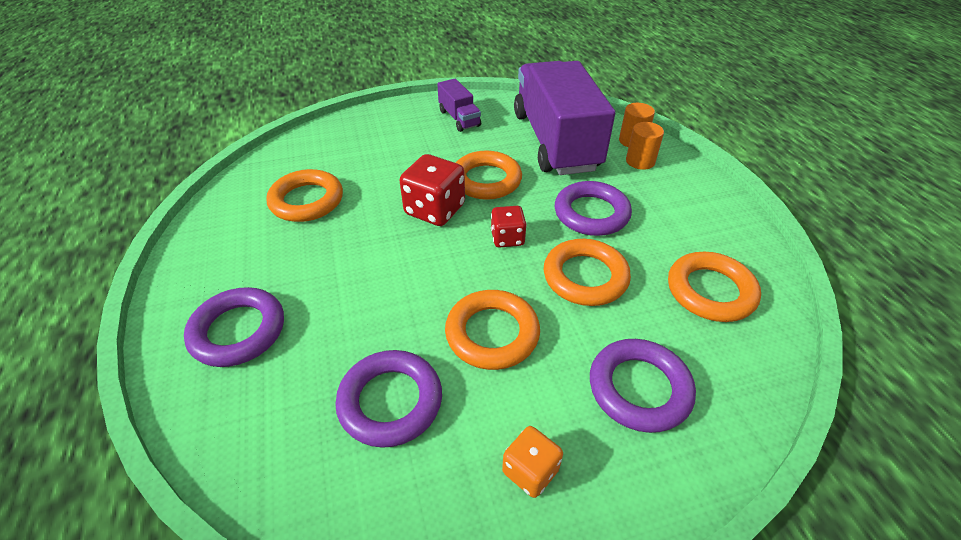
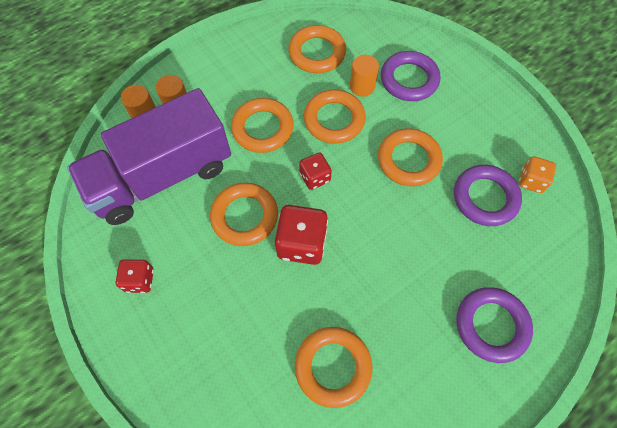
camera: 110 degrees left, 20 degrees up
(459, 118) = (139, 280): purple truck -> red dice
(530, 471) = (483, 117): orange dice -> orange dice (531, 181)
(591, 213) = (262, 128): purple ring -> orange ring
(636, 323) = (362, 86): none -> orange cylinder

